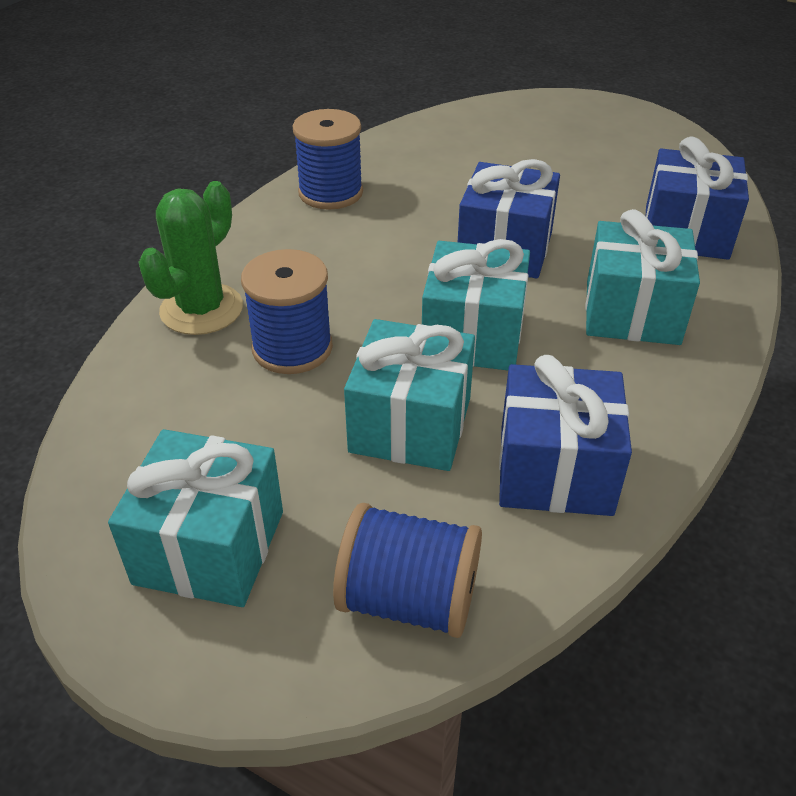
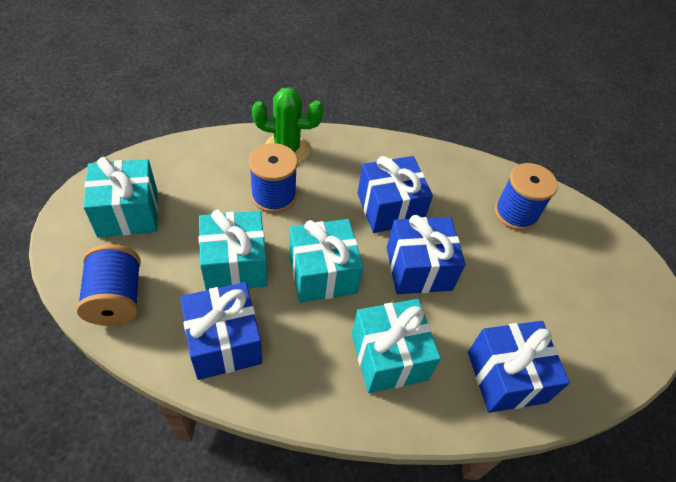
camera: 60 degrees right, 10 degrees up
(330, 193) = (423, 165): blue spool -> blue spool (515, 213)
(389, 243) = (389, 208): none -> blue gift

